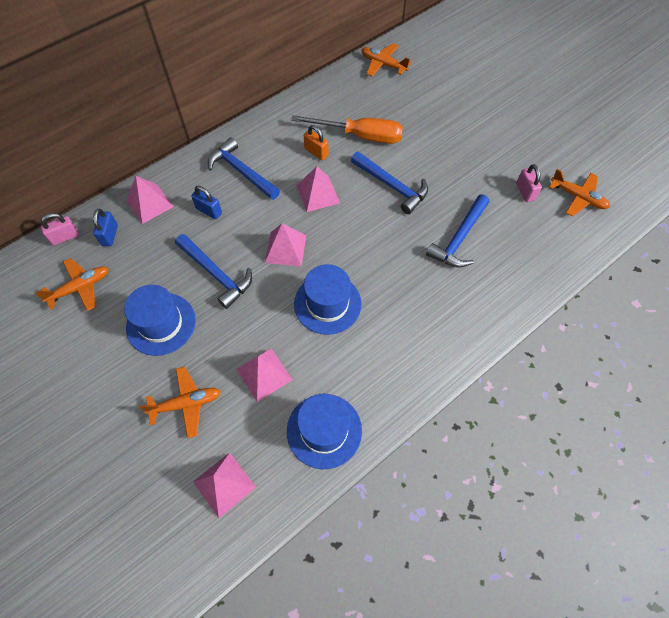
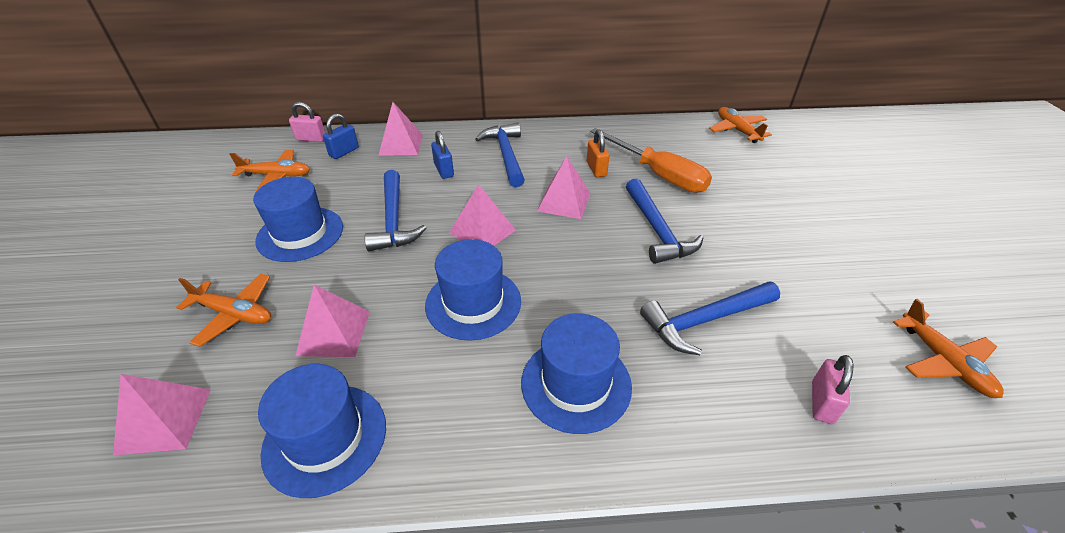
camera: 35 degrees right, 20 degrees down
(423, 318) = (576, 384): none -> blue hat
(525, 192) = (849, 315): pink padlock -> pink padlock (822, 402)

